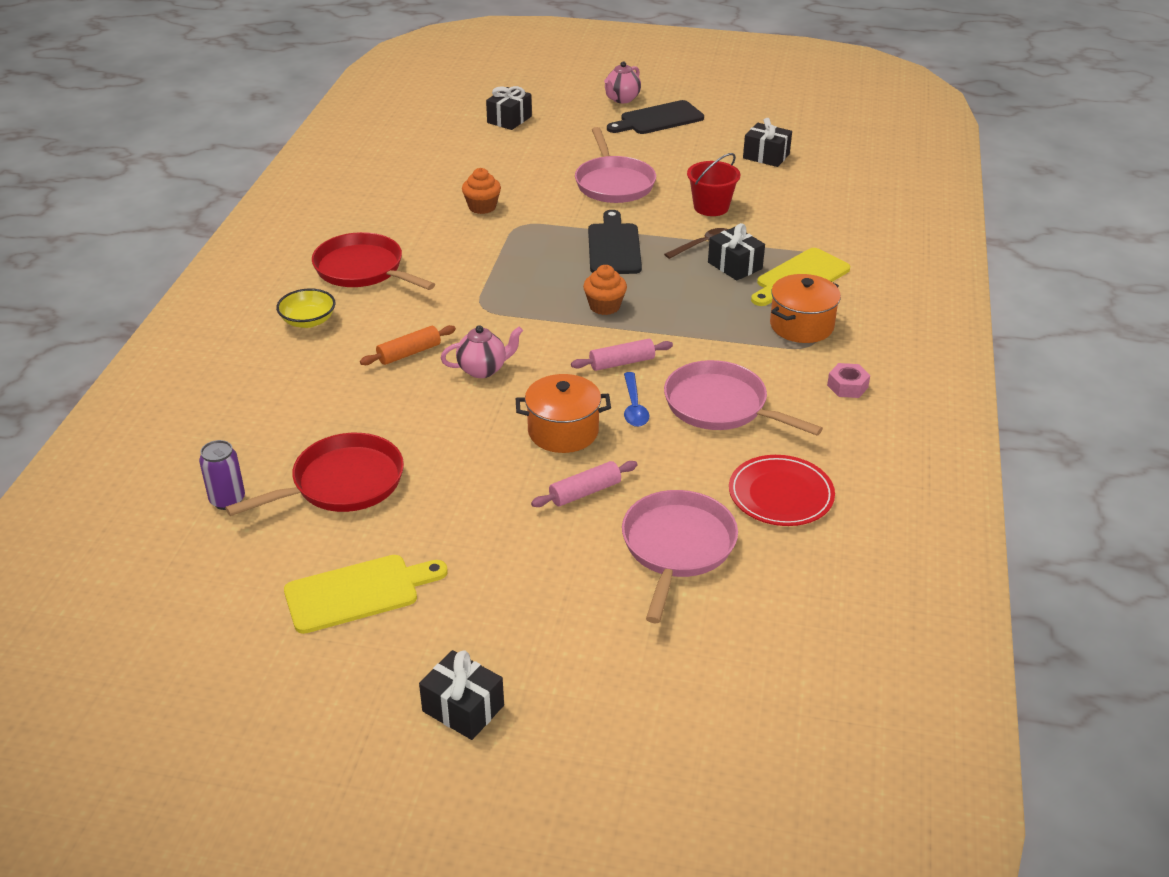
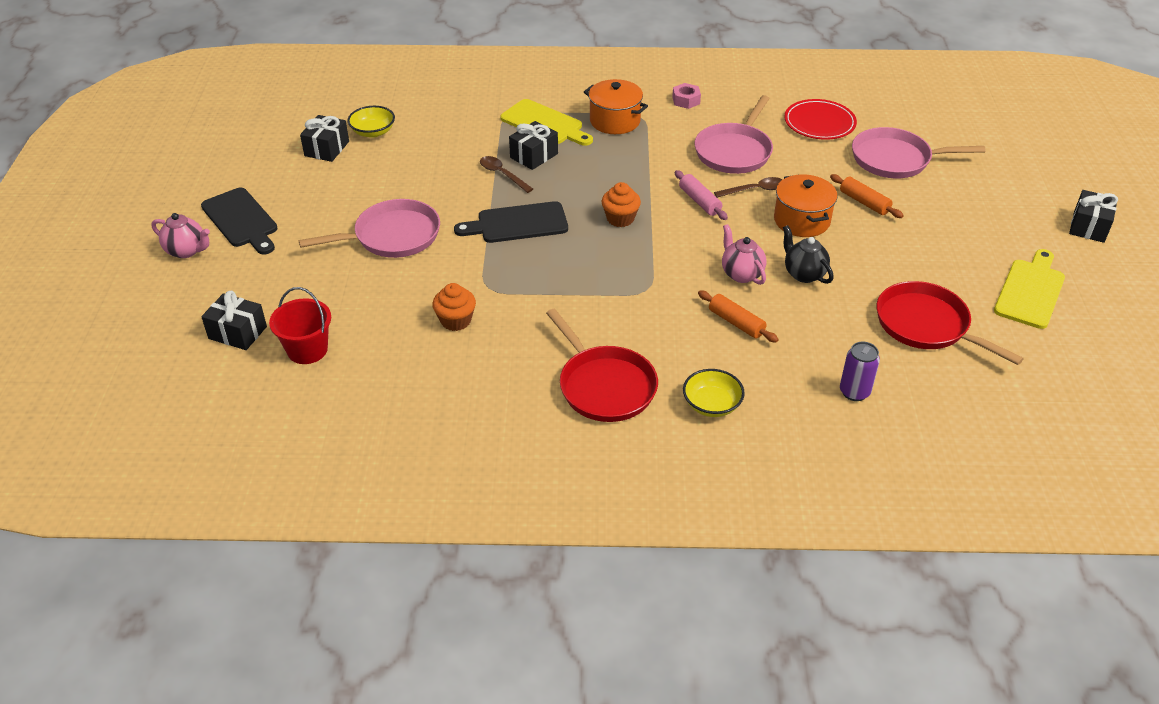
camera: 100 degrees left, 5 degrees up
(227, 500) = (986, 388): purple can -> purple can (854, 392)
(358, 592) = (1030, 291): yellow cutting board -> yellow cutting board turned 60 degrees clockwise
(363, 269) = (604, 386): red pan -> red pan turned 60 degrees counterclockwise
(466, 412) = (803, 274): none -> black teapot
(585, 492) = (864, 202): pink rolling pin -> orange rolling pin
(634, 406) = (754, 190): blue spoon -> brown spoon
(711, 207) = (433, 174): red bucket -> red bucket (307, 350)
(794, 179) = (373, 132): none -> yellow bowl

